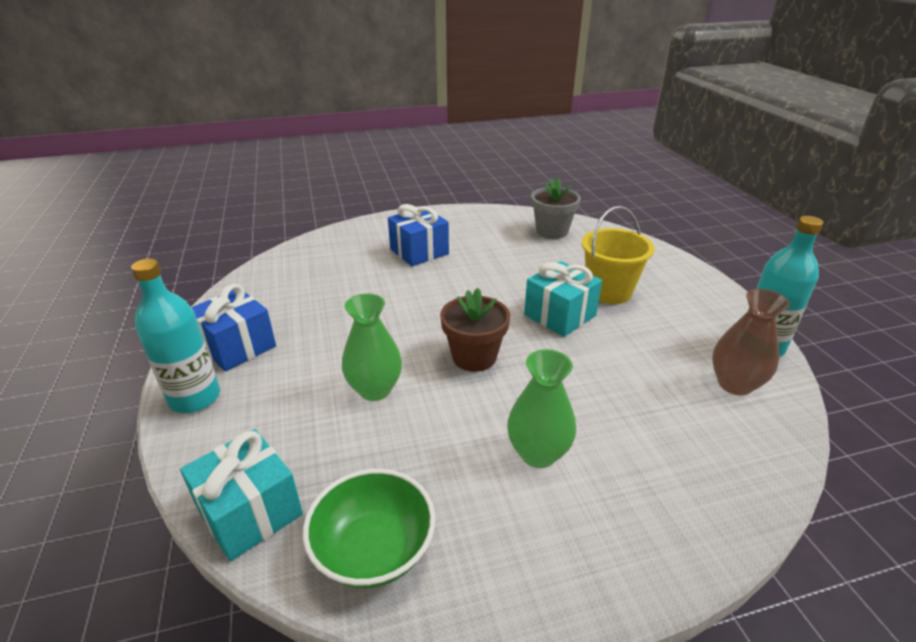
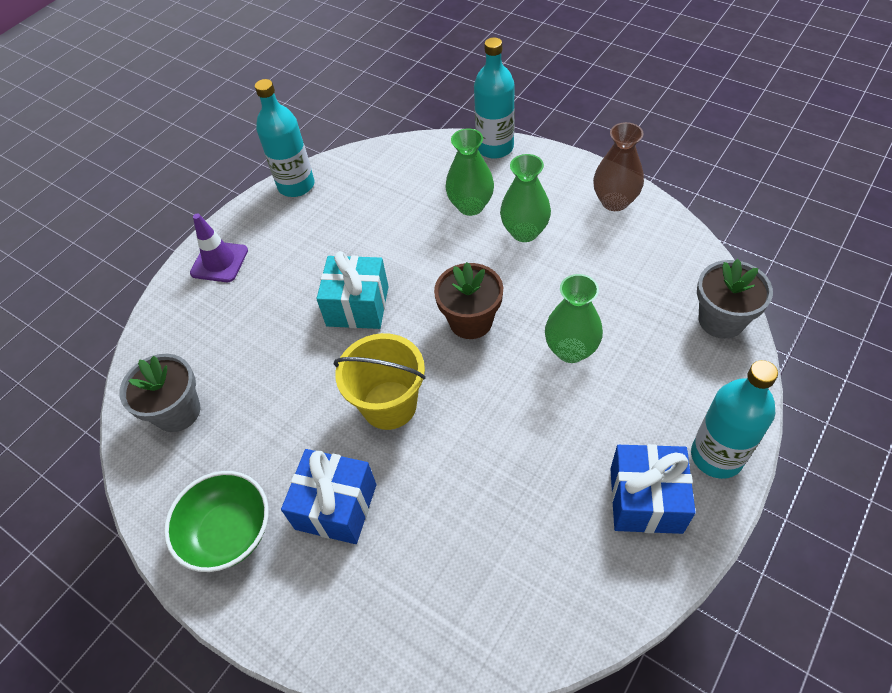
camera: 125 degrees left, 20 degrees up
(250, 512) = (721, 320): turquoise gift -> grey flower pot
(374, 549) = (664, 252): green bowl -> green bowl (229, 532)
(608, 291) = (285, 296): yellow bucket -> yellow bucket (389, 405)
(621, 439) = (470, 206): none -> green vase
(680, 279) = (219, 262): none -> purple traffic cone
(723, 530) = (495, 147): none -> turquoise bottle
(734, 384) = (359, 182): brown vase -> brown vase (614, 201)

